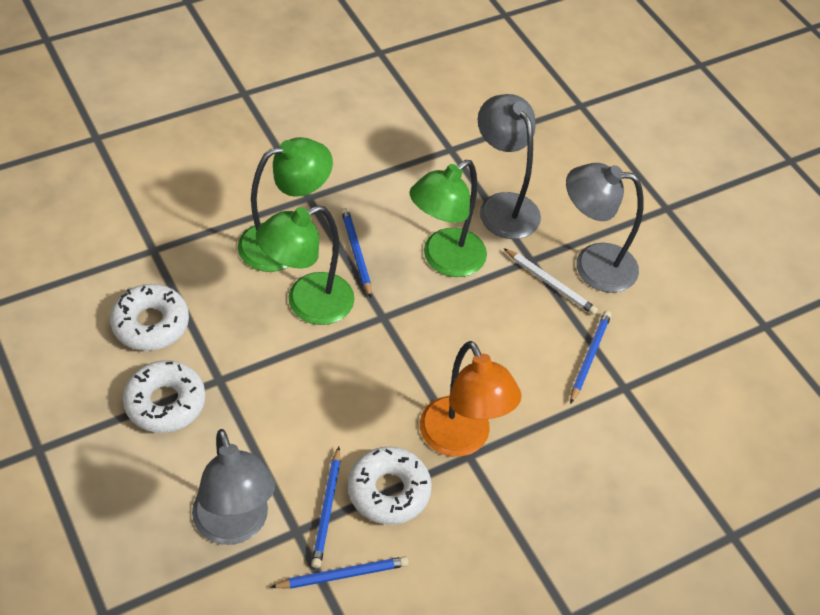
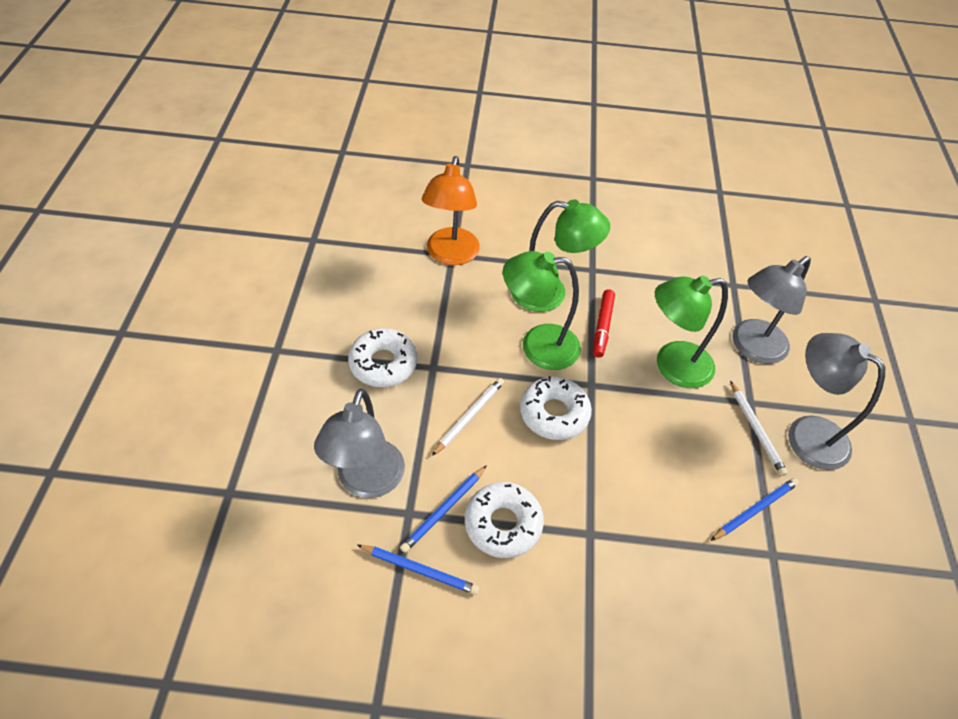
camera: 35 degrees right, 0 degrees up
(150, 324) = (413, 304): white donut -> white donut (554, 413)
(289, 409) = (469, 417): none -> white pencil
(356, 253) = (602, 327): blue pencil -> red marker
(461, 440) = (591, 517): orange lamp -> orange lamp (450, 255)
(503, 206) = (751, 348): grey lamp -> grey lamp turned 135 degrees counterclockwise

